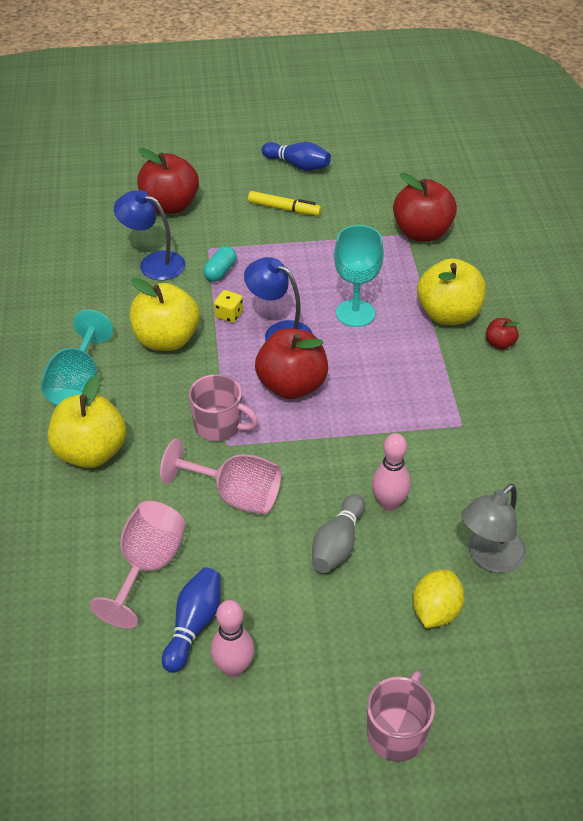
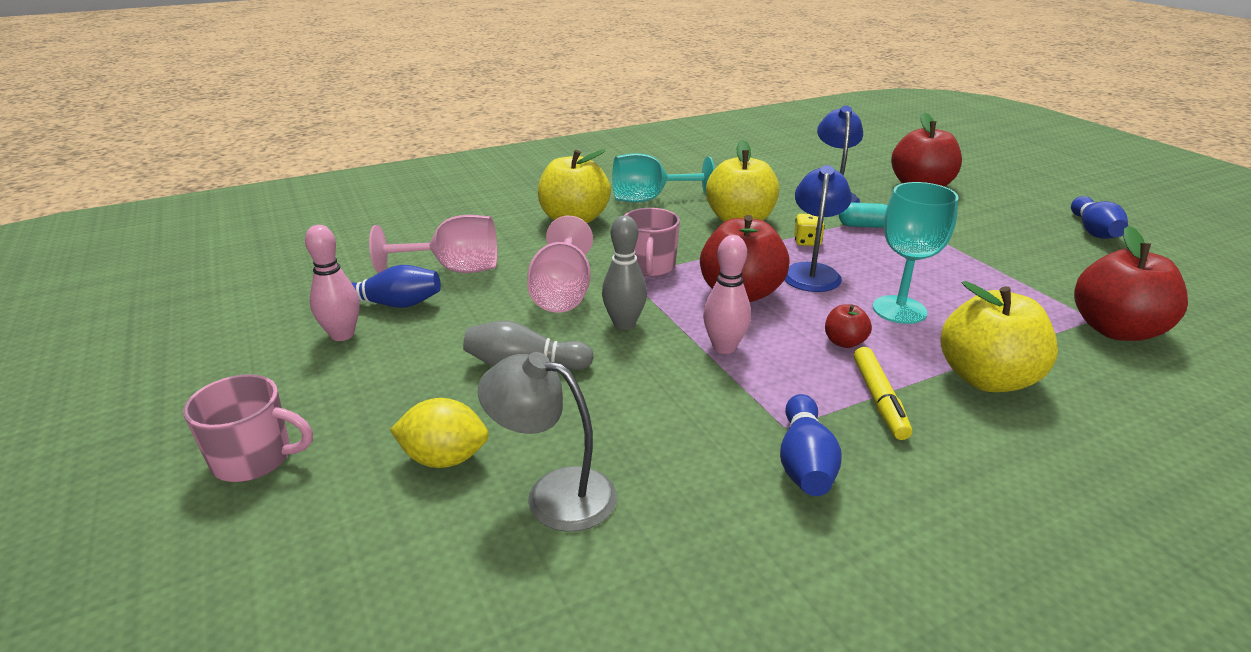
camera: 70 degrees right, 15 degrees down
(284, 209) = (1008, 237): yellow marker -> yellow marker (879, 399)
(304, 468) = (624, 324): none -> grey bowling pin
(389, 503) = (606, 390): pink bowling pin -> pink bowling pin (724, 347)
(497, 430) = (804, 462): none -> blue bowling pin
(499, 343) = (985, 436): red apple -> red apple (844, 342)

